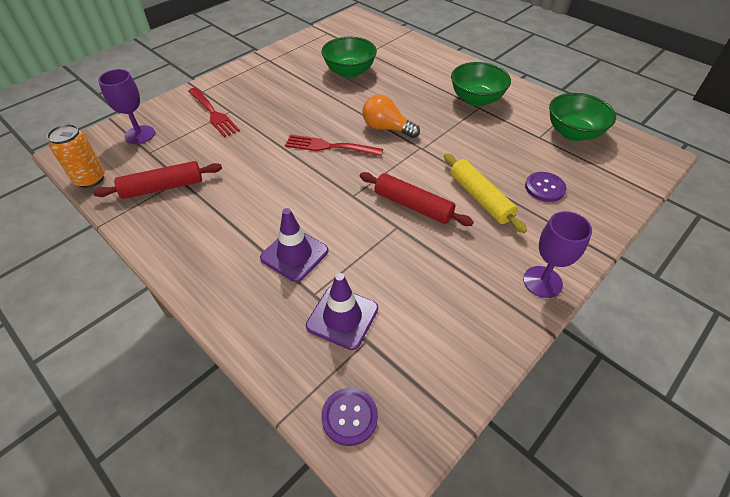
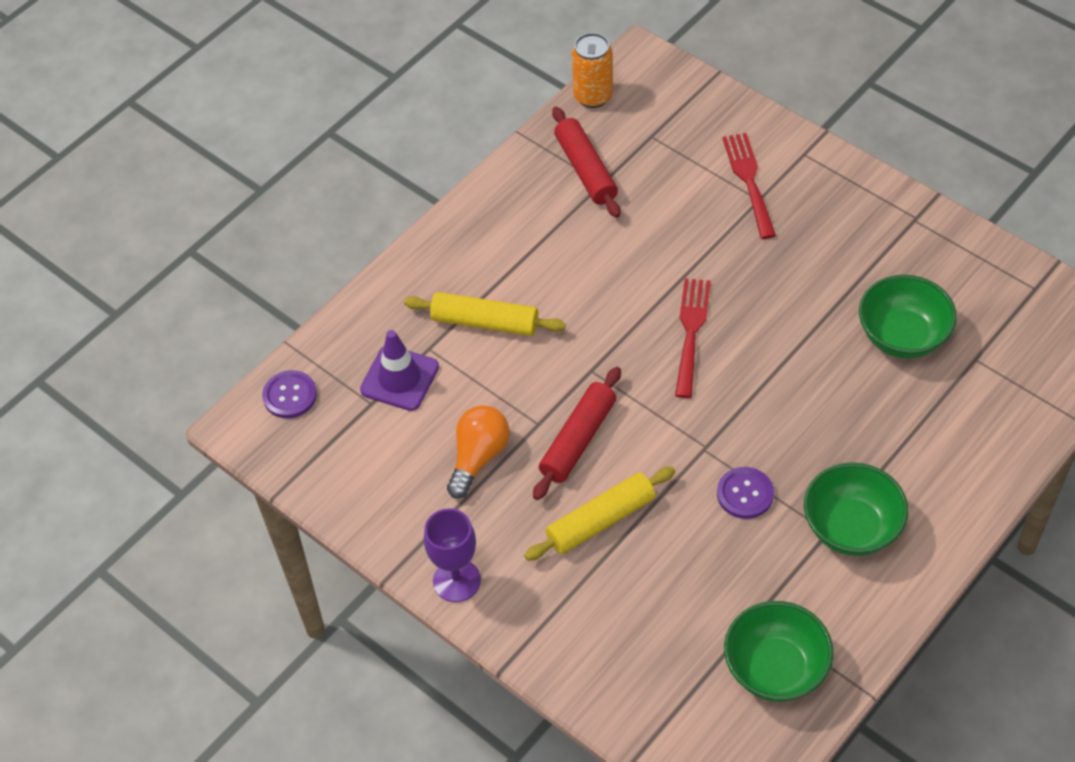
camera: 90 degrees right, 5 degrees up
(140, 135) = (687, 115): purple goblet -> none
(213, 113) = (749, 181): red fork -> red fork turned 120 degrees clockwise
(294, 254) = (485, 322): purple traffic cone -> yellow rolling pin
(386, 128) = (746, 400): orange light bulb -> orange light bulb (478, 457)
(544, 188) = (631, 606): purple button -> purple button (745, 494)

